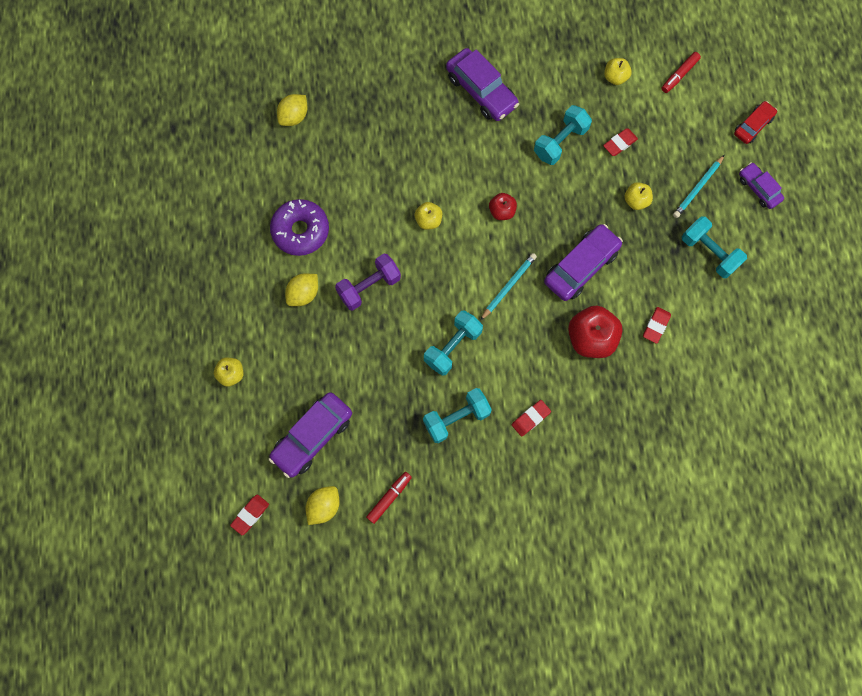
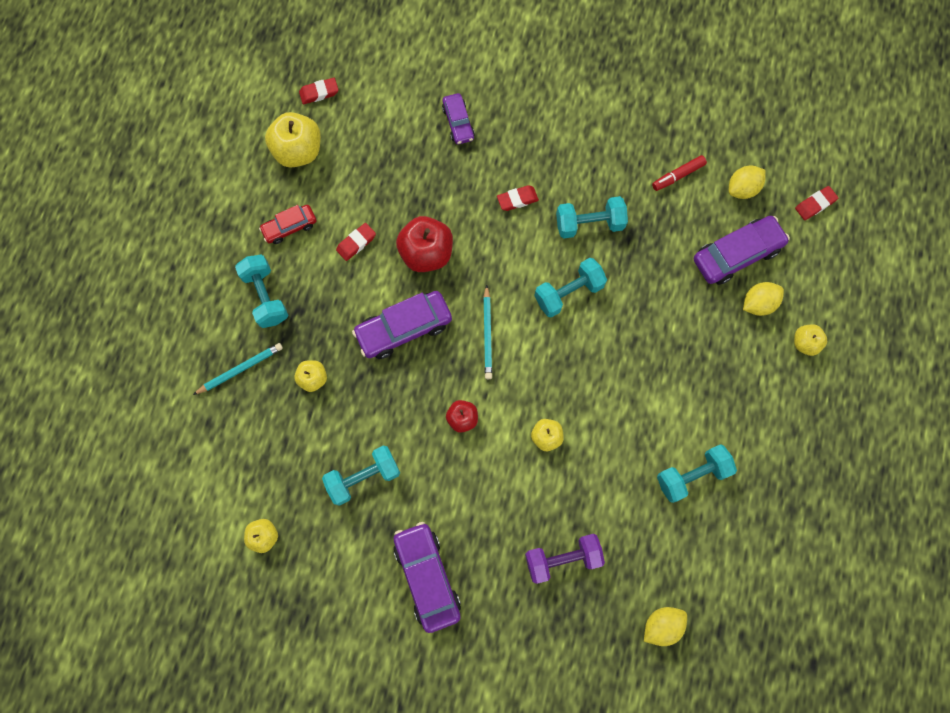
camera: 160 degrees left, 0 degrees up
(300, 231) = (692, 475): purple donut -> turquoise dumbbell
(304, 294) = (707, 402): yellow lemon -> yellow lemon (758, 303)
(369, 287) = (635, 385): purple dumbbell -> purple dumbbell (562, 558)
(508, 286) = (487, 334): turquoise pencil -> turquoise pencil turned 60 degrees counterclockwise
(619, 143) = (298, 451): red eraser -> red eraser (319, 93)
(679, 75) = (189, 511): red marker -> none
(750, 393) = (298, 151): none -> yellow apple
(753, 126) = (142, 418): red car -> red car (289, 227)
(758, 188) = (177, 345): purple car -> purple car (458, 123)

